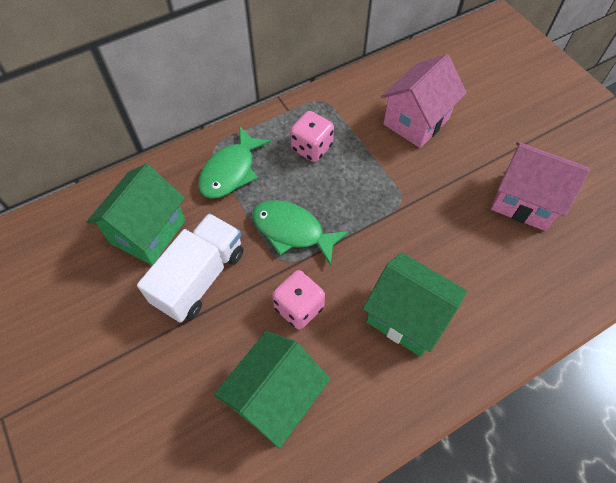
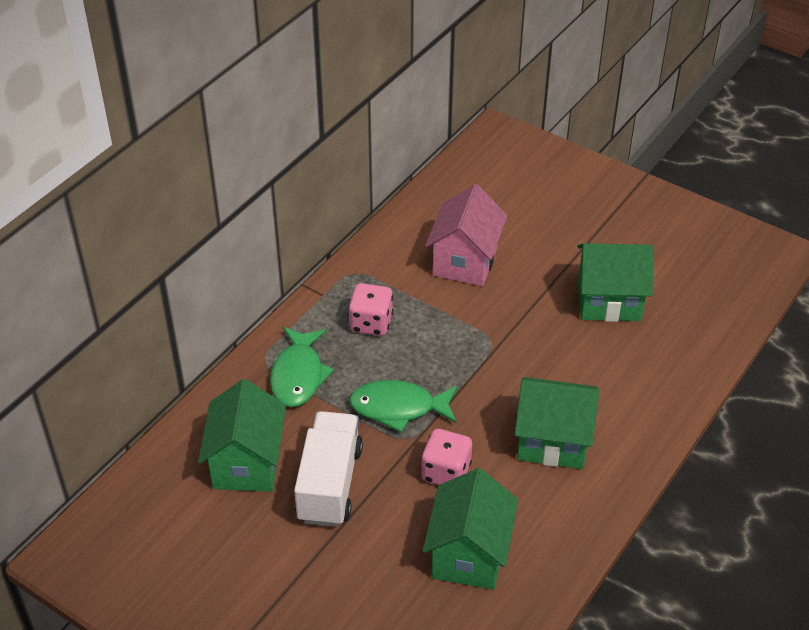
camera: 25 degrees left, 15 degrees down
(524, 201) = (609, 301): pink house -> green house

